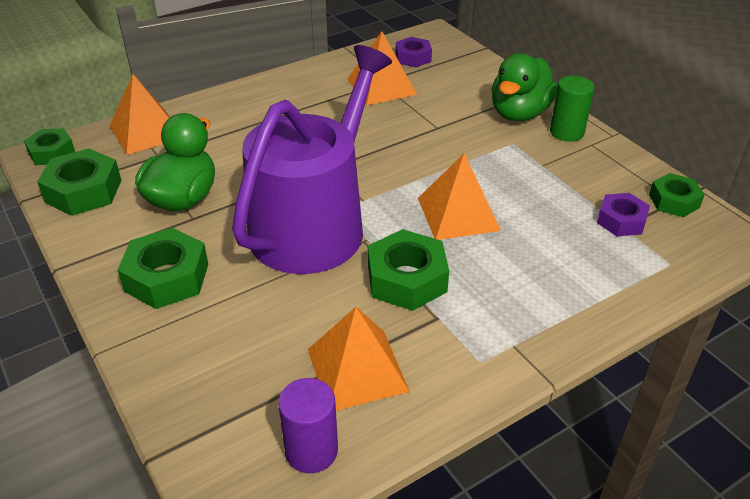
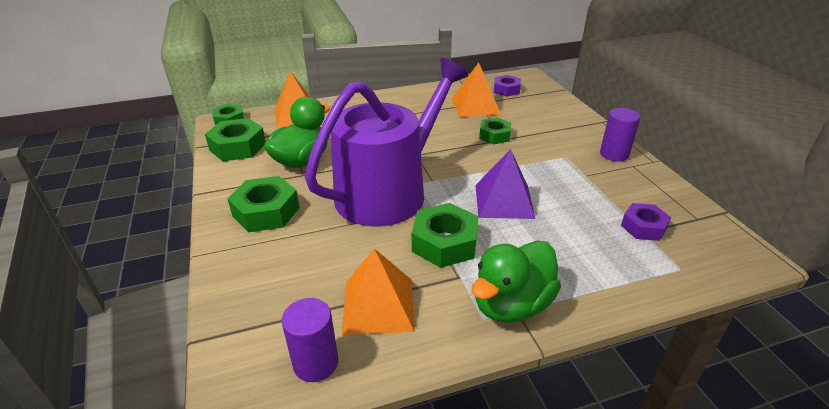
camera: 15 degrees right, 5 degrees down
(458, 214) = (504, 201): orange pyramid -> purple pyramid
(519, 113) = (578, 136): green duck -> green duck (511, 305)
(567, 132) = (614, 154): green cylinder -> purple cylinder
(674, 201) = (696, 219): green nut -> green nut (494, 135)

